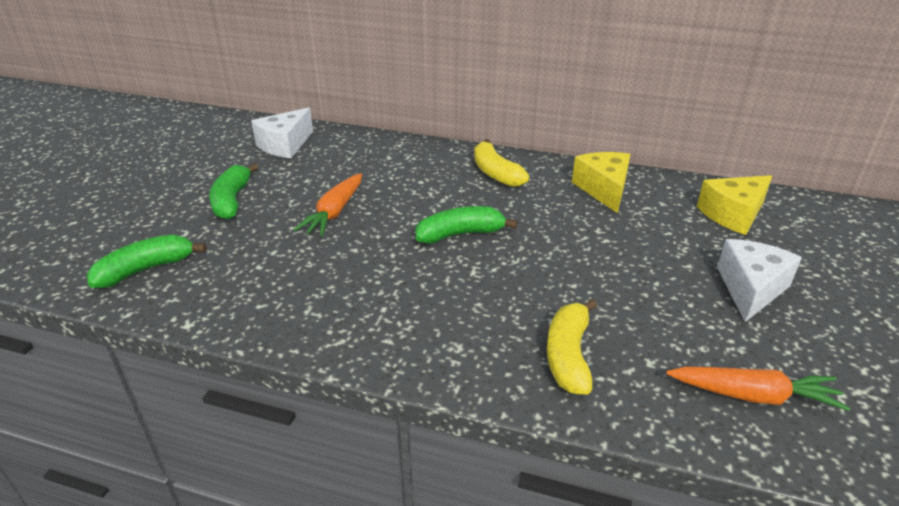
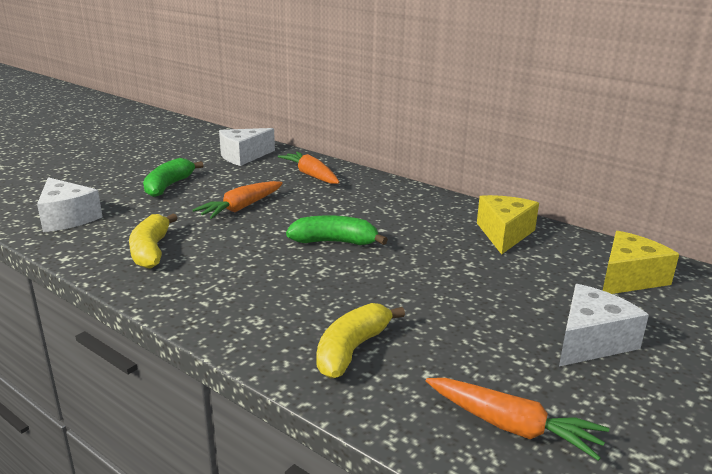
camera: 20 degrees right, 10 degrees down
(146, 269) = (67, 218): green banana -> white cheese
(375, 156) = (311, 175): none -> orange carrot
(495, 173) = (408, 204): yellow banana -> yellow banana (151, 251)
(733, 215) = (628, 278): yellow cheese -> yellow cheese turned 150 degrees clockwise

